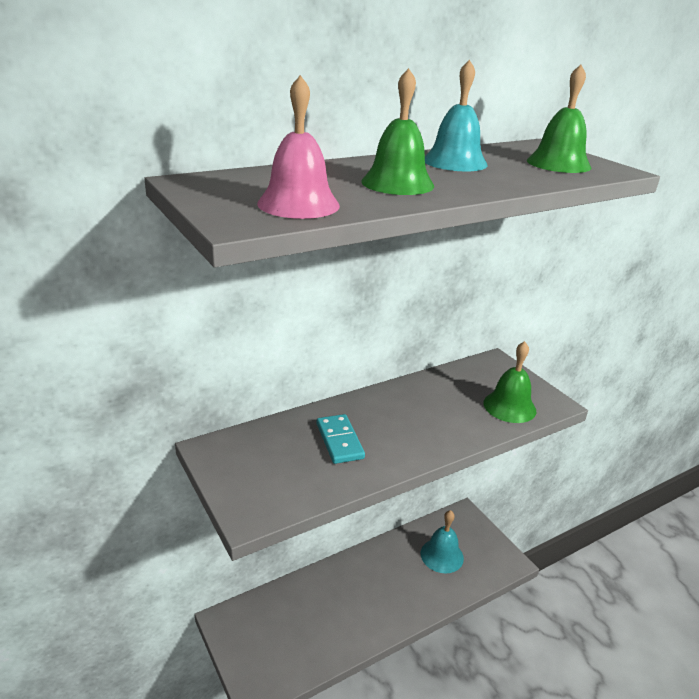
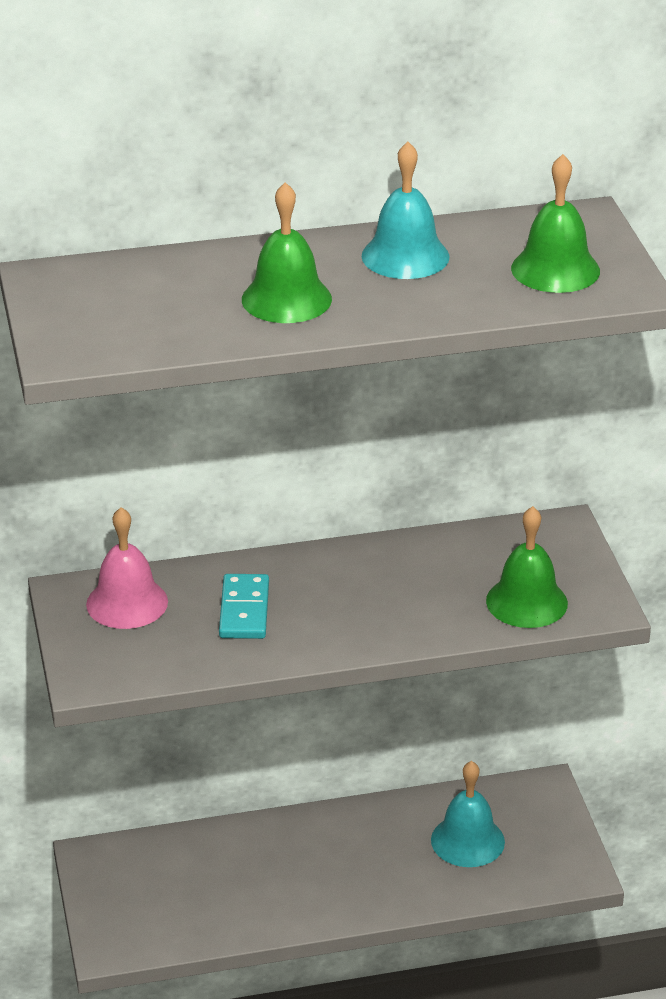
camera: 20 degrees right, 5 degrees up
(298, 204) = (142, 330): pink bell -> pink bell (127, 603)

